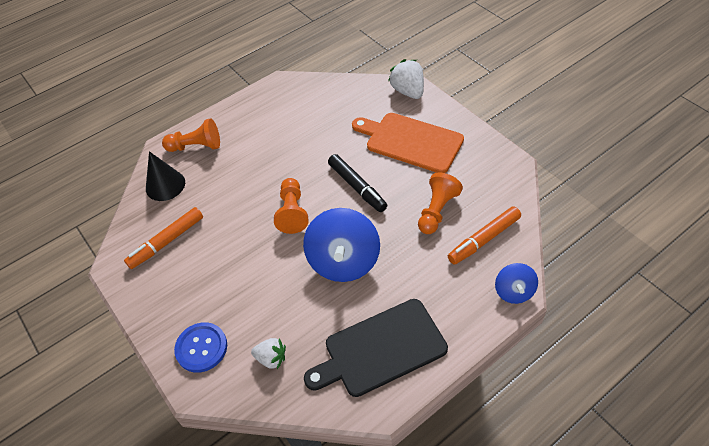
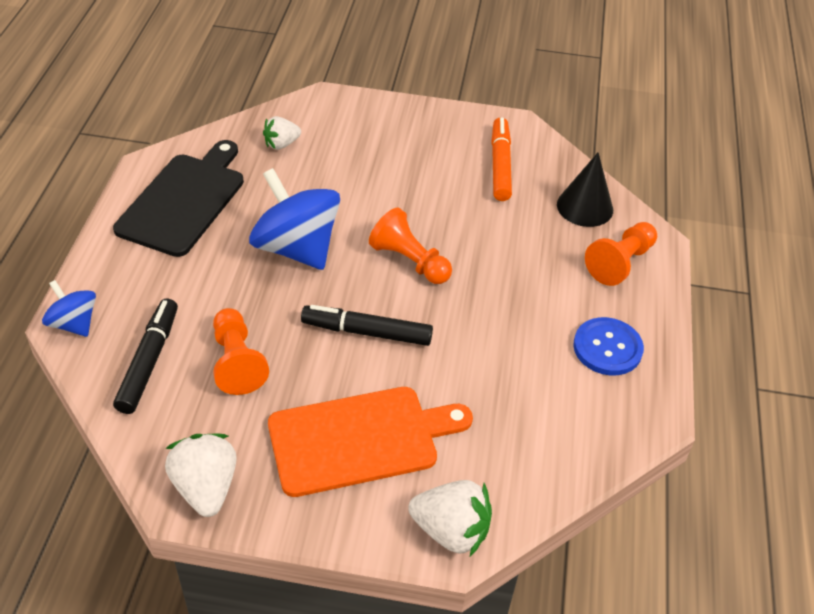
camera: 130 degrees right, 5 degrees down
(201, 348) = (352, 119): blue button -> blue button (607, 348)
(484, 239) = (149, 361): orange marker -> black marker
(497, 161) = (206, 487): none -> white strawberry

